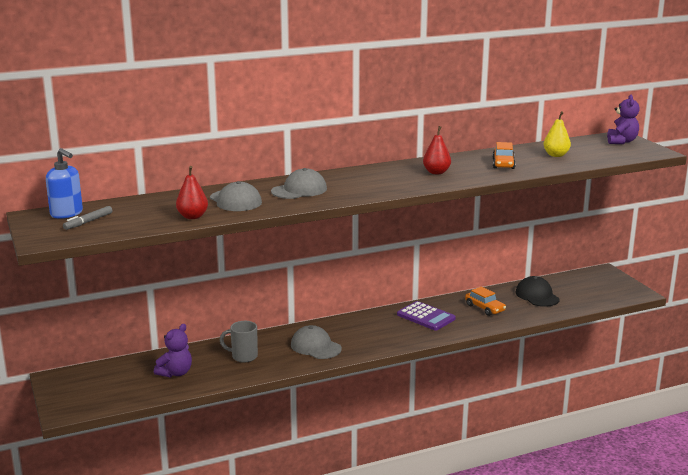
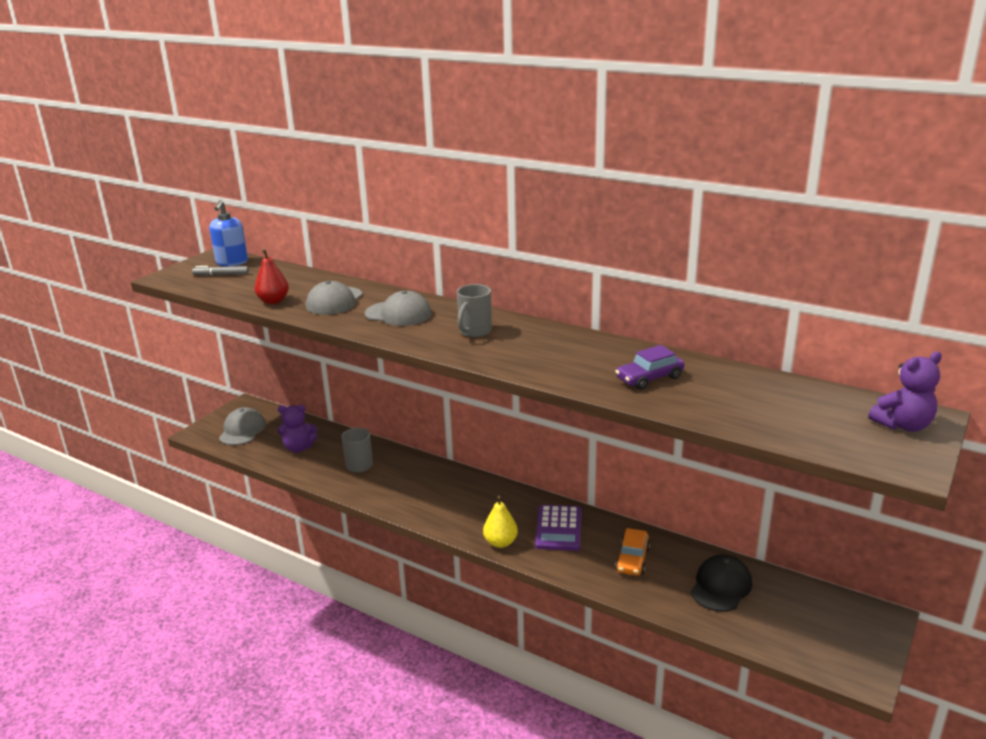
camera: 55 degrees right, 5 degrees up
(315, 347) = (417, 492): grey cap -> grey cap (242, 430)
(369, 180) = (474, 331): none -> grey mug
(436, 172) = (553, 353): red pear -> none
(503, 164) = (649, 378): orange car -> purple car
(556, 155) = (746, 398): yellow pear -> yellow pear (500, 542)

